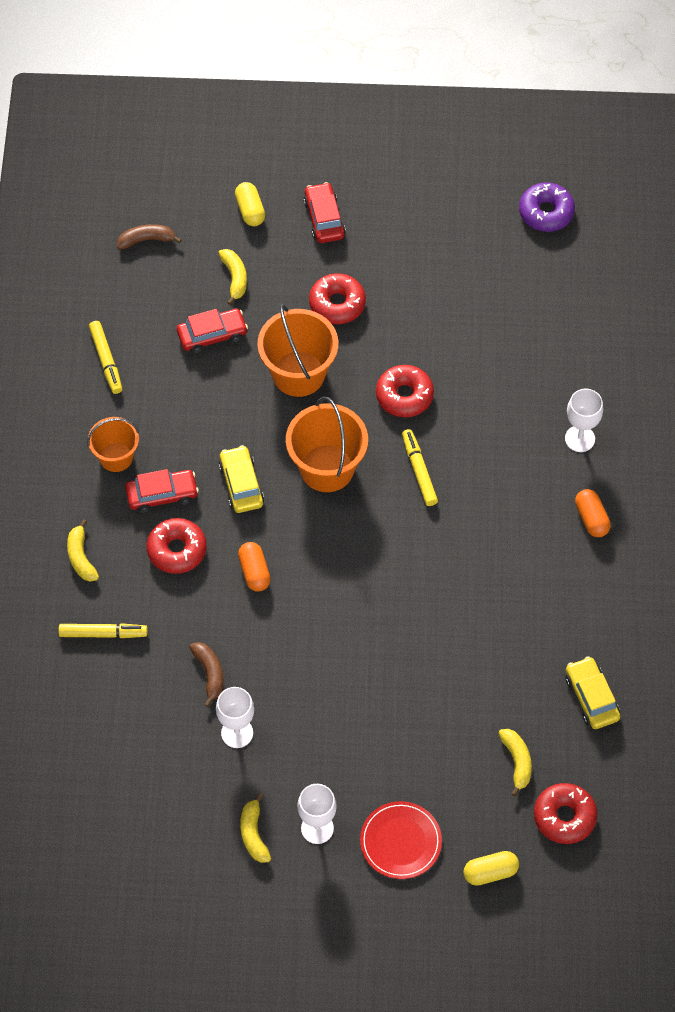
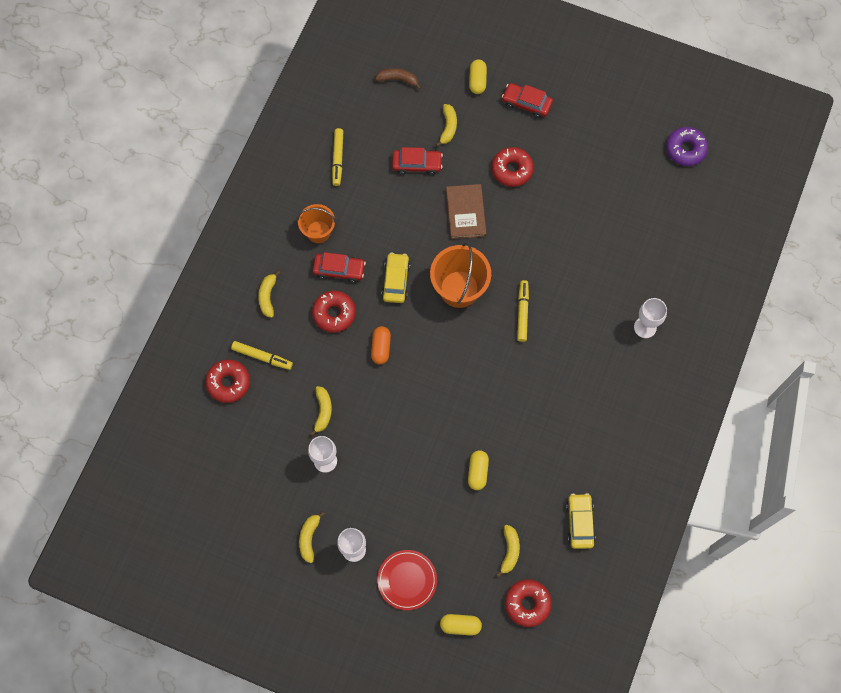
camera: 20 degrees right, 10 degrees up
(209, 674) = (323, 411): brown banana -> yellow banana
(298, 373) = (465, 212): orange bucket -> brown book
(324, 218) = (526, 103): red car -> red car turned 75 degrees counterclockwise
(404, 396) = (533, 253): red donut -> red donut (228, 383)
(438, 680) = (477, 472): none -> yellow capsule
(591, 518) = (630, 390): orange capsule -> none

